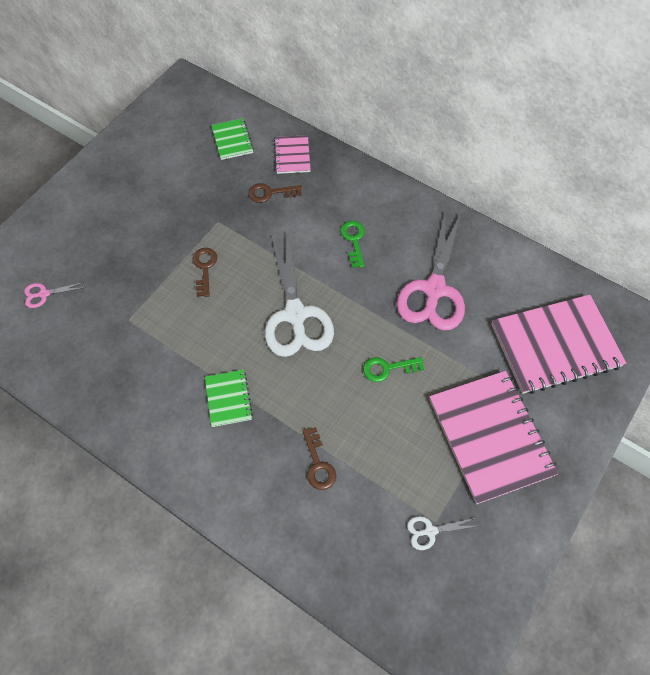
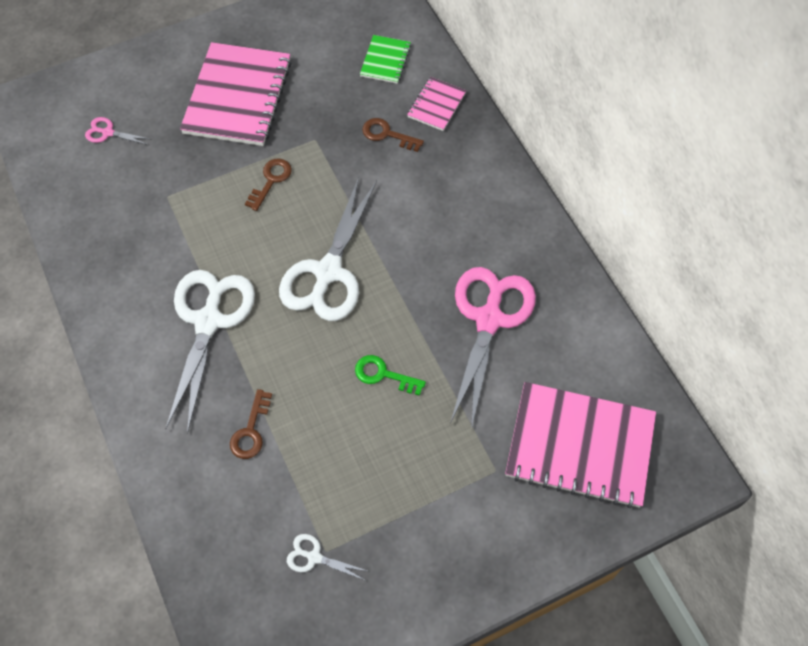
camera: 30 degrees right, 0 degrees up
(228, 399) = (209, 321): green notebook -> white scissors
(354, 240) = (439, 225): green key -> none
(434, 289) = (489, 319): pink scissors -> pink scissors turned 150 degrees clockwise
(490, 437) = (440, 500): pink notebook -> pink notebook (237, 97)

